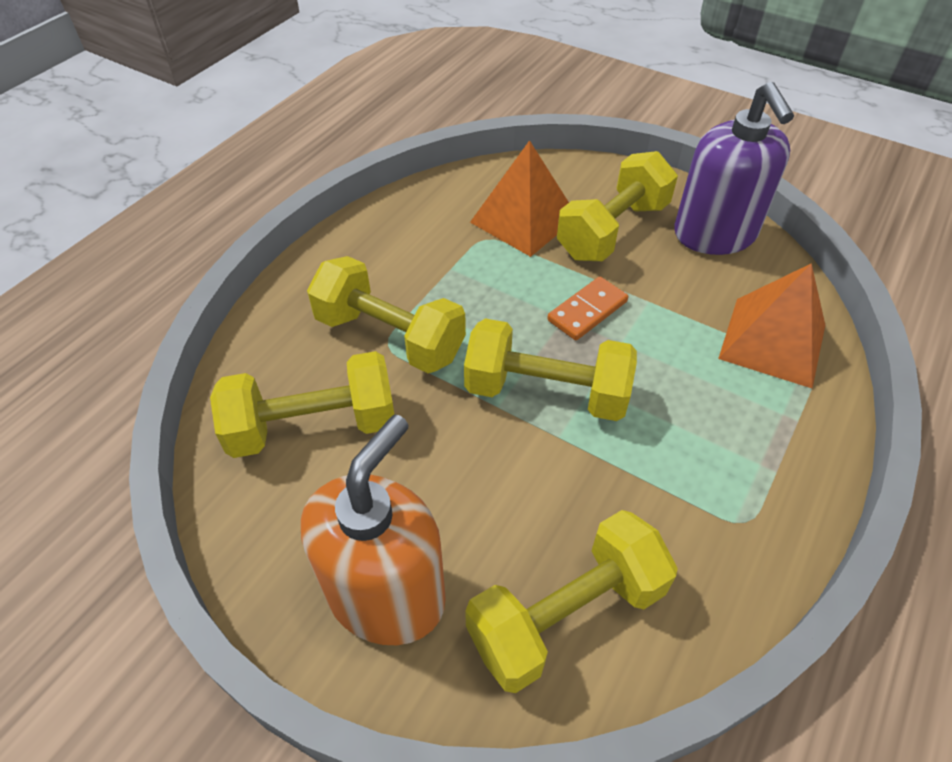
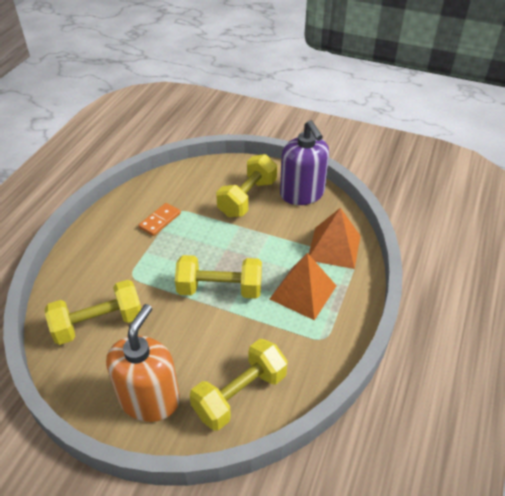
camera: 10 degrees left, 5 degrees down
(389, 337) = (132, 271): yellow dumbbell -> none
(524, 219) = (198, 197): orange pyramid -> orange pyramid (303, 292)
(587, 311) = (237, 244): orange domino -> orange domino (160, 221)

